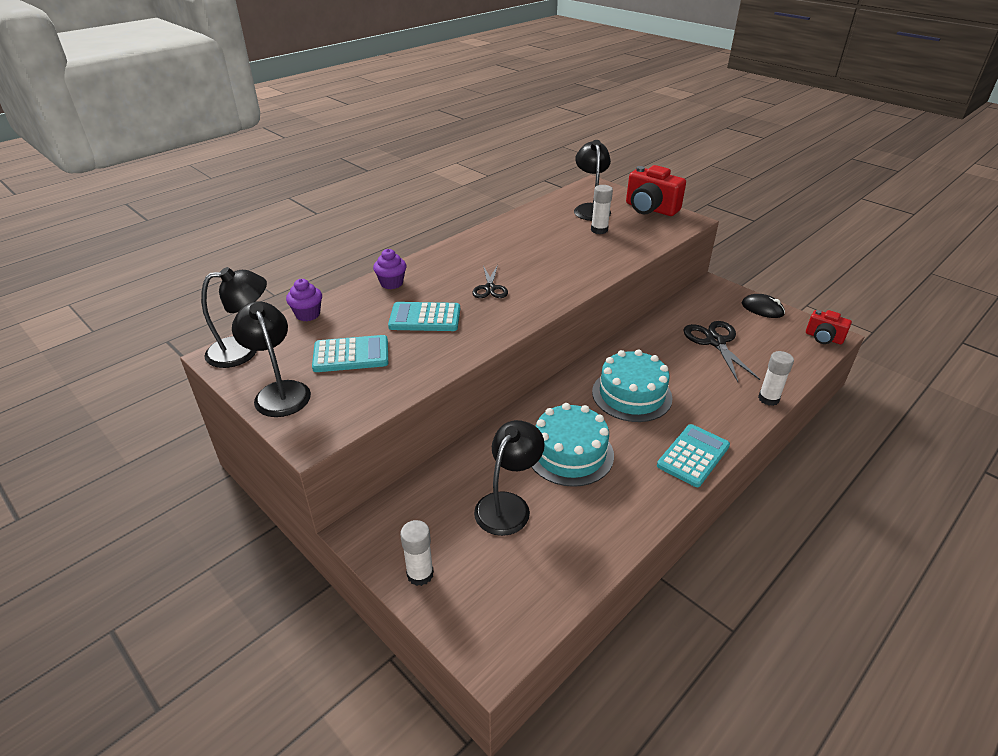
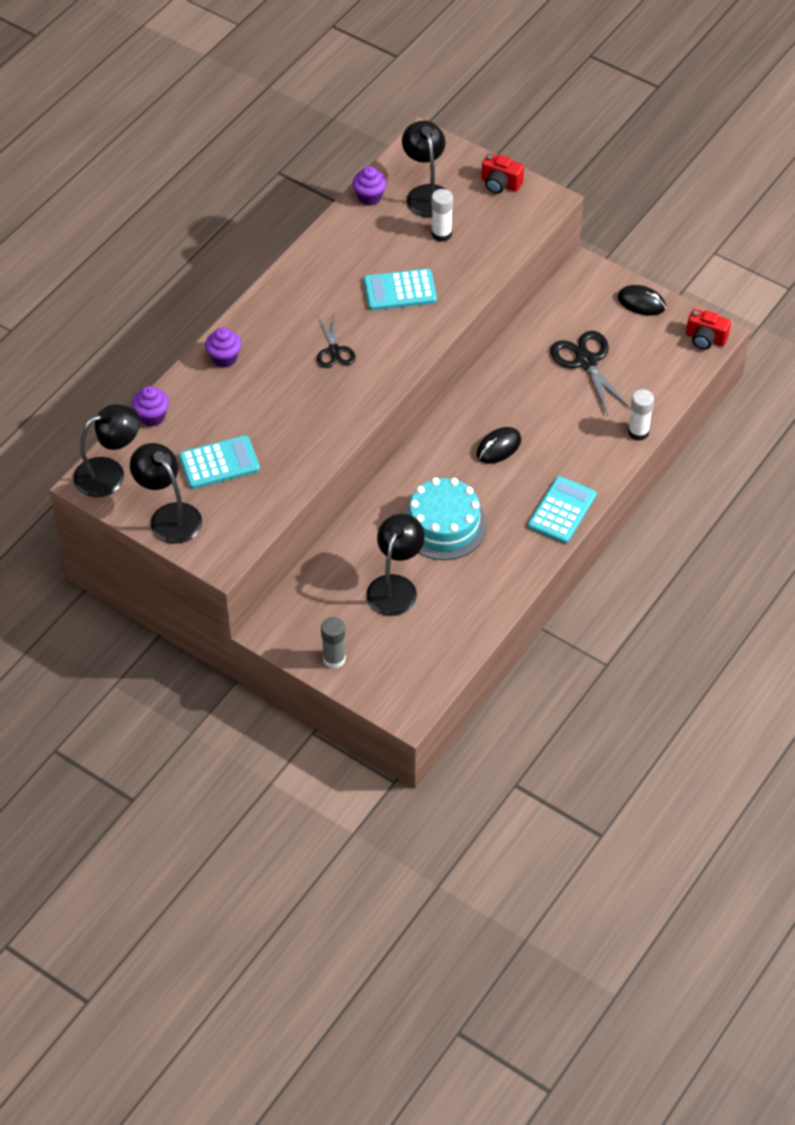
camera: 10 degrees left, 15 degrees up
(420, 574) = (334, 659): white glue stick -> grey glue stick
(425, 318) = (277, 404): turquoise calculator -> turquoise calculator (400, 290)
(545, 207) = (369, 197): none -> purple cupcake
(631, 395) = (498, 447): turquoise cake -> black mouse
(650, 209) = (500, 184): red camera -> red camera, size x0.61

